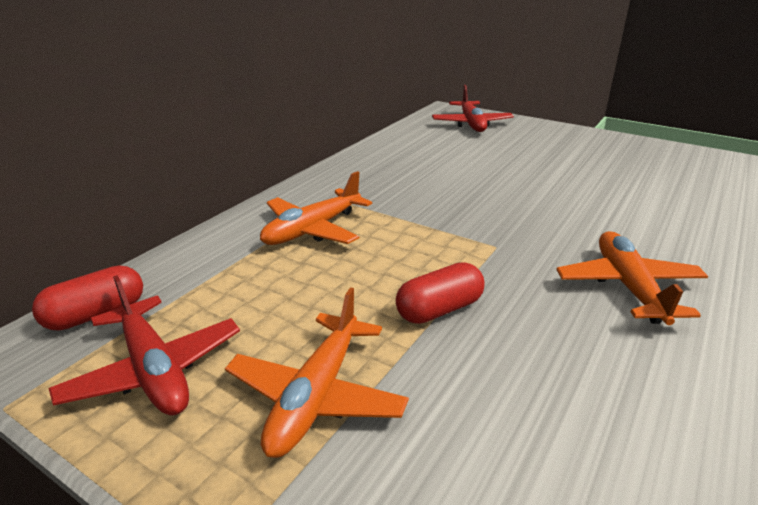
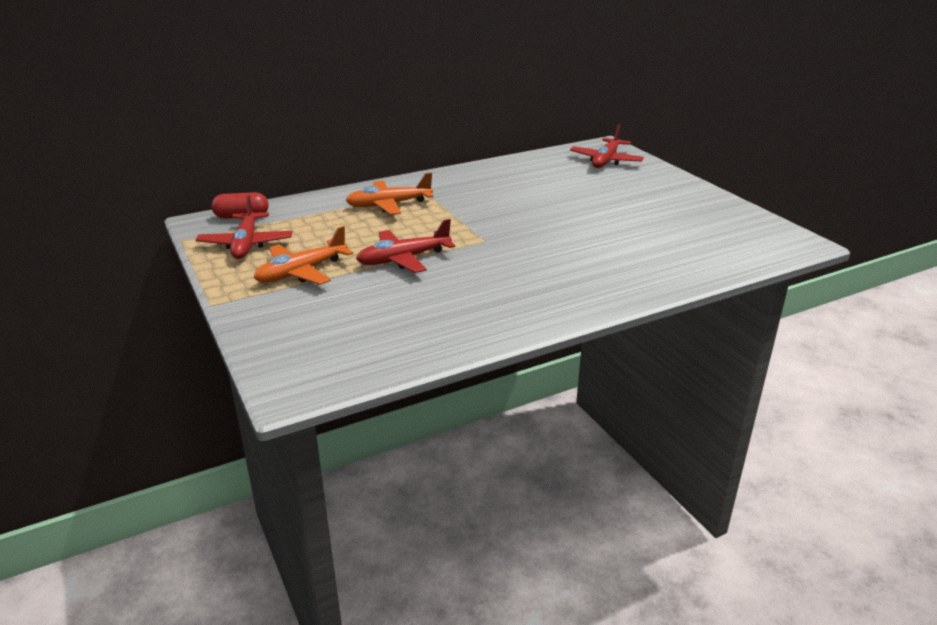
camera: 30 degrees right, 0 degrees up
(439, 309) = (403, 259): red capsule -> red plane
(628, 287) = (530, 280): orange plane -> none

